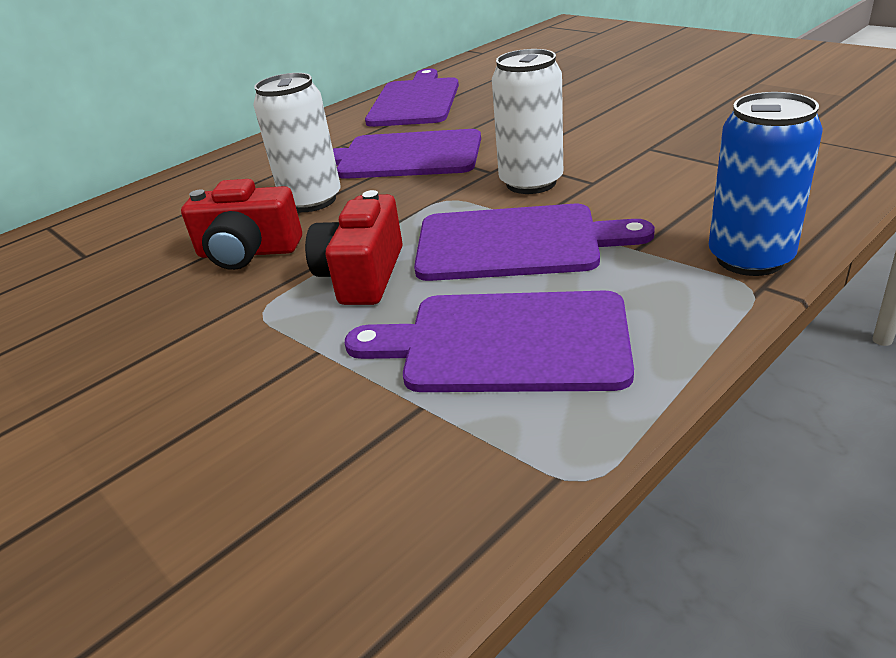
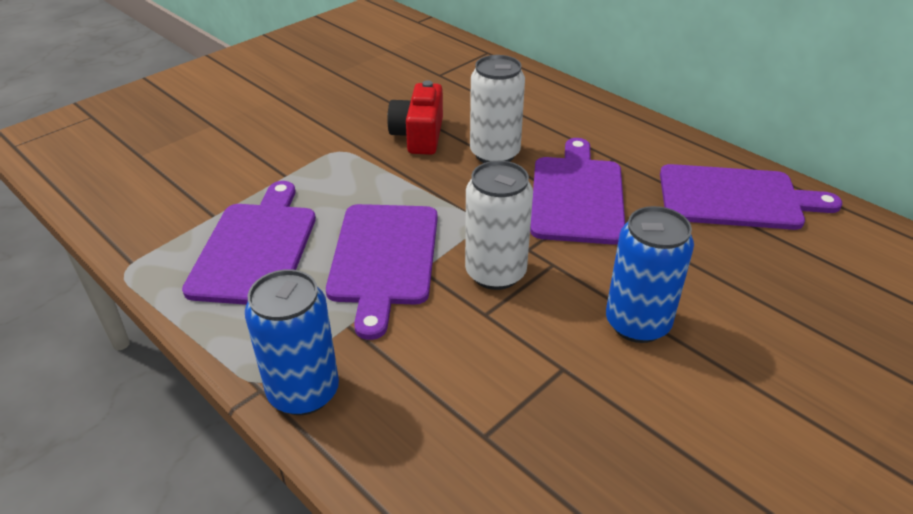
camera: 85 degrees right, 5 degrees up
(362, 275) = (366, 186): red camera -> none
(584, 126) = (637, 323): none -> blue can

